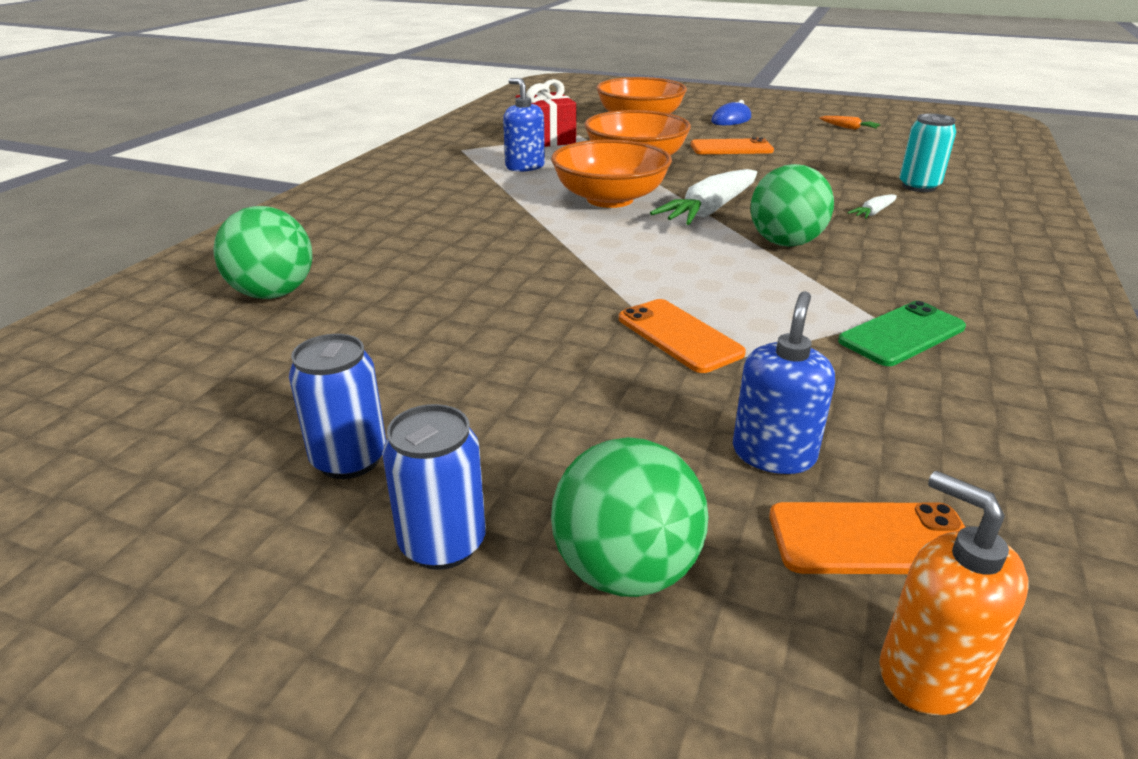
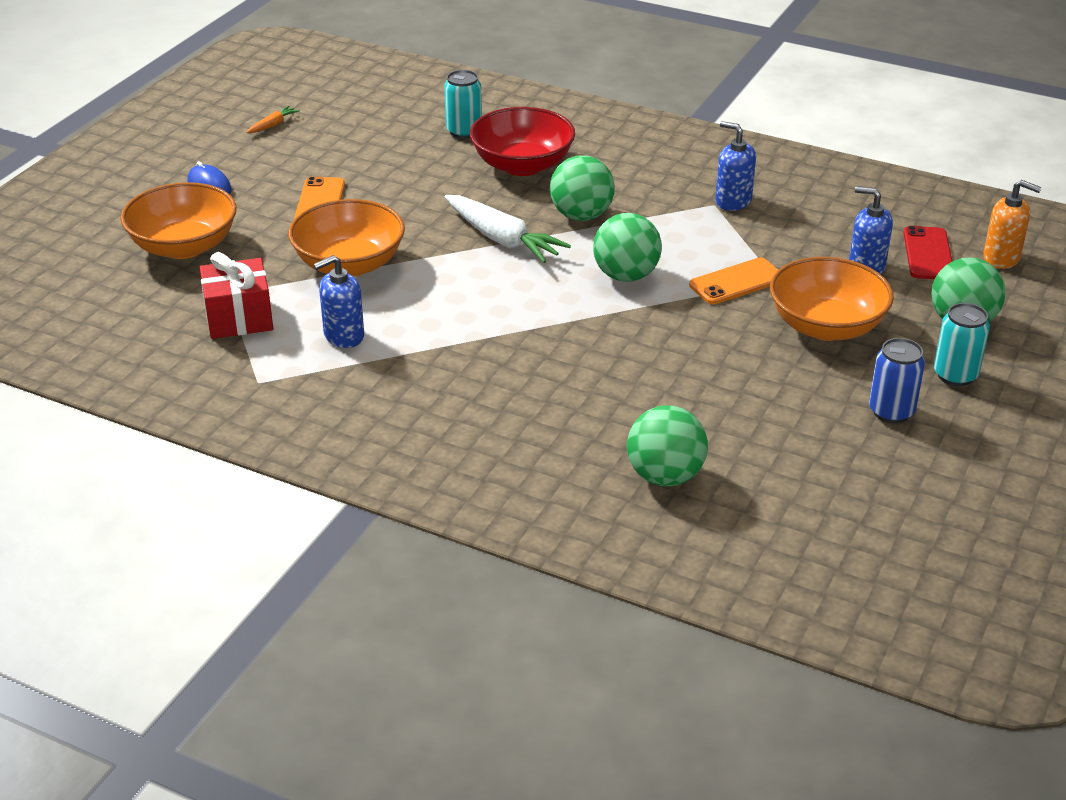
camera: 85 degrees left, 5 degrees up
(443, 544) = (955, 375): blue can -> turquoise can
(610, 199) = (462, 289): orange bowl -> orange bowl (826, 326)
(665, 268) = (626, 275): none -> green ball
(871, 539) = (928, 254): orange phone -> red phone
(873, 213) = (522, 165): white carrot -> red bowl
(901, 334) = (733, 201): green phone -> blue soap dispenser
(928, 672) = (1001, 258): orange soap dispenser -> orange soap dispenser turned 120 degrees counterclockwise

